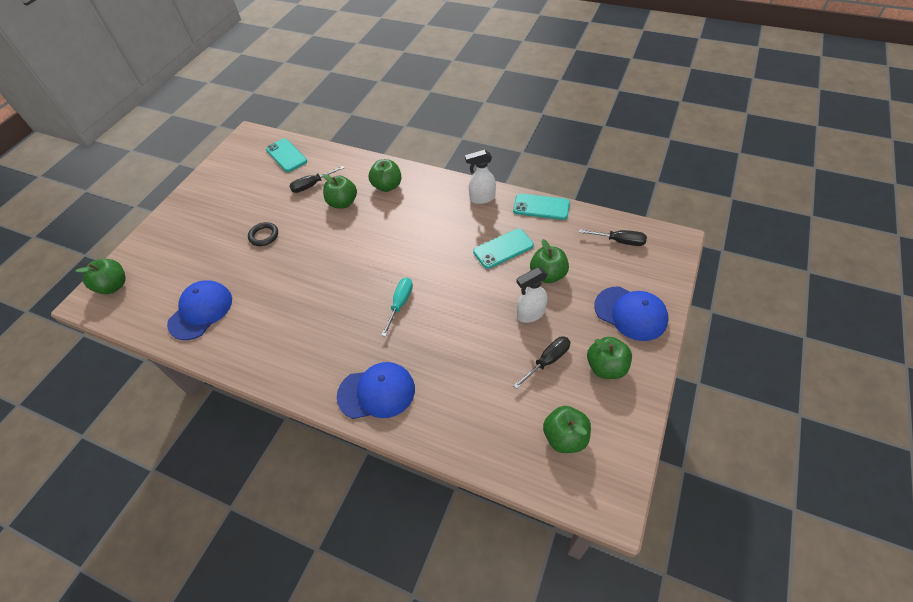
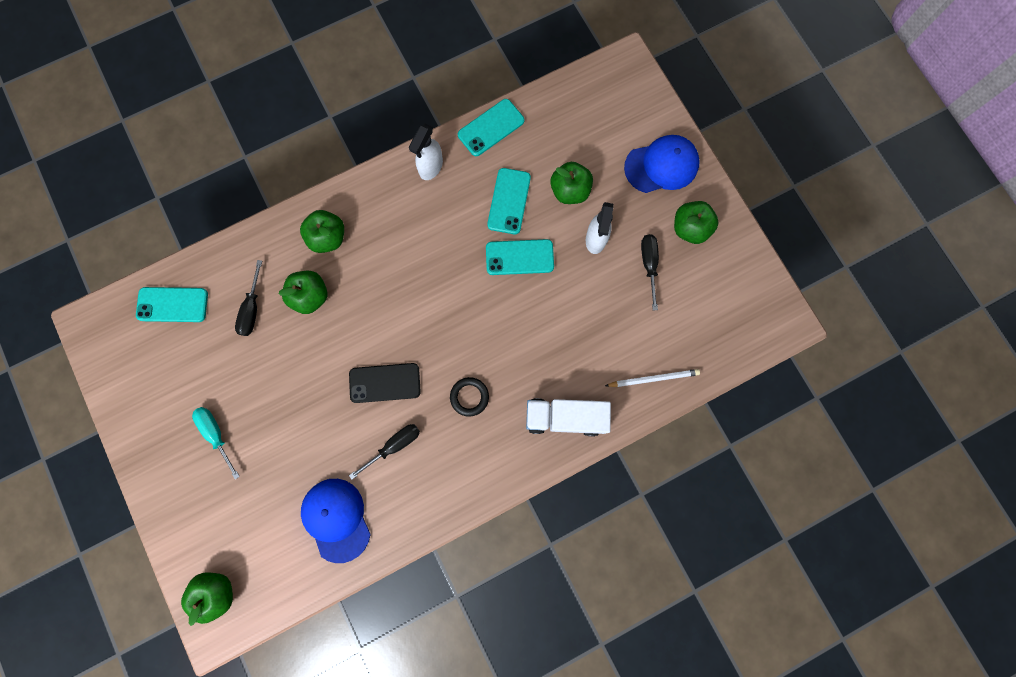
camera: 55 degrees left, 25 degrees up
(264, 236) = (285, 402): black ring -> black ring (469, 397)
(316, 272) = (385, 383): none -> black phone
(376, 392) = (565, 417): blue cap -> white truck
(400, 304) = (491, 334): turquoise screwdriver -> turquoise screwdriver (216, 434)
(461, 431) = (653, 378): none -> white pencil
(470, 281) = (519, 257): none -> turquoise phone
(565, 437) = (718, 309): green apple -> none
(619, 241) = (587, 104): black screwdriver -> black screwdriver (394, 446)

